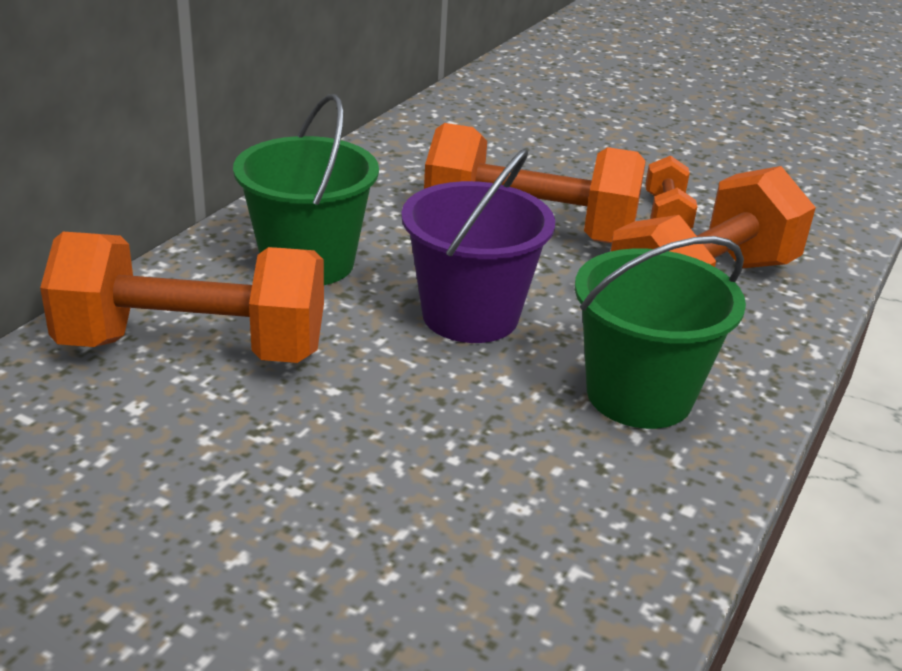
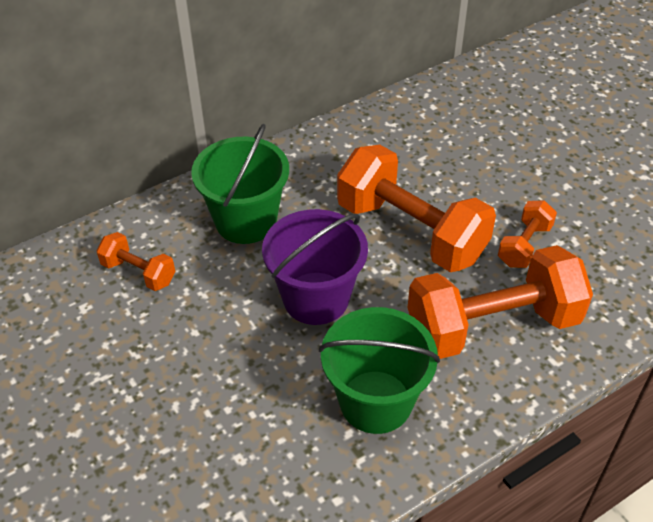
camera: 30 degrees right, 15 degrees up
(193, 348) = (139, 273): orange dumbbell -> orange dumbbell, size x0.48

